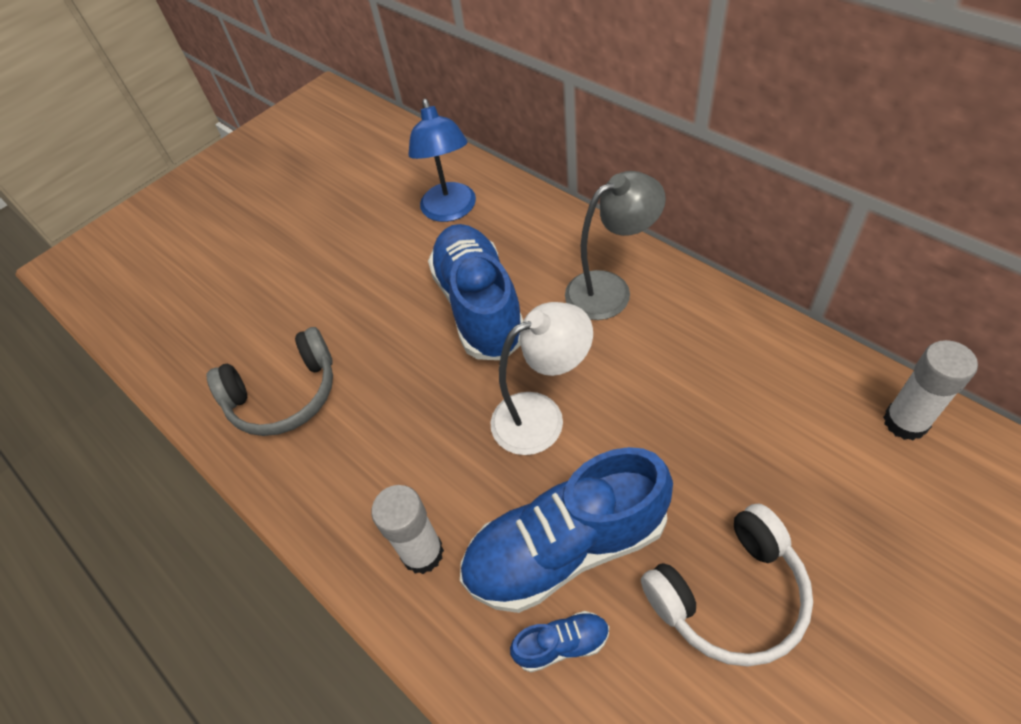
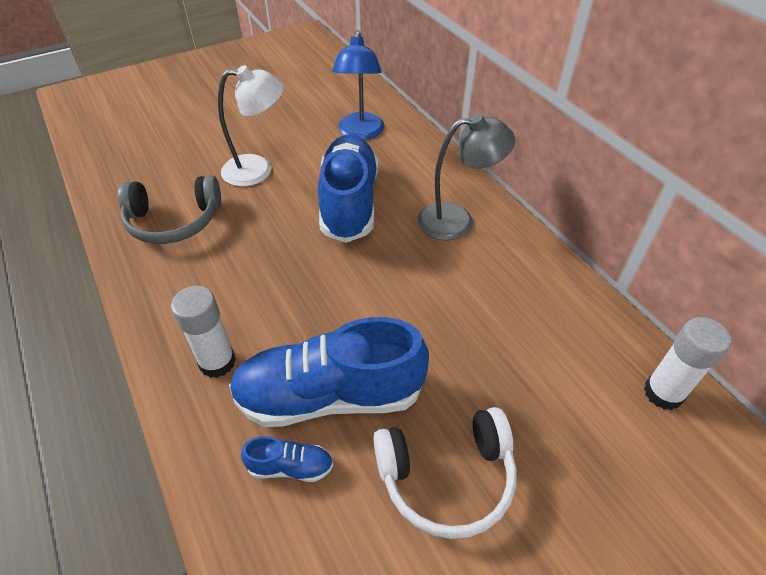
camera: 10 degrees right, 5 degrees down
(541, 416) = (358, 294): white lamp -> white lamp (258, 170)

